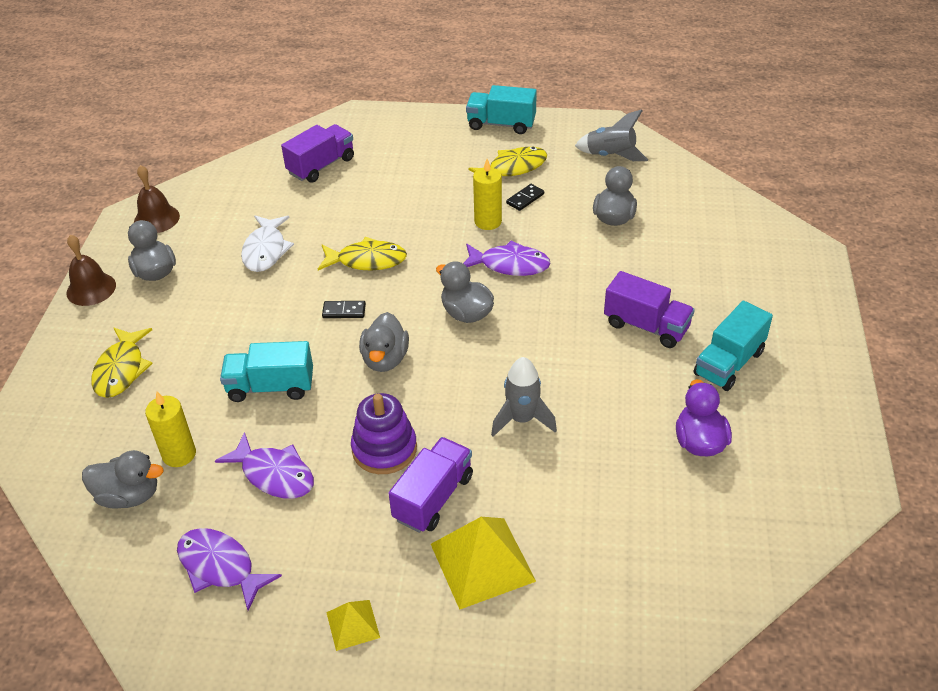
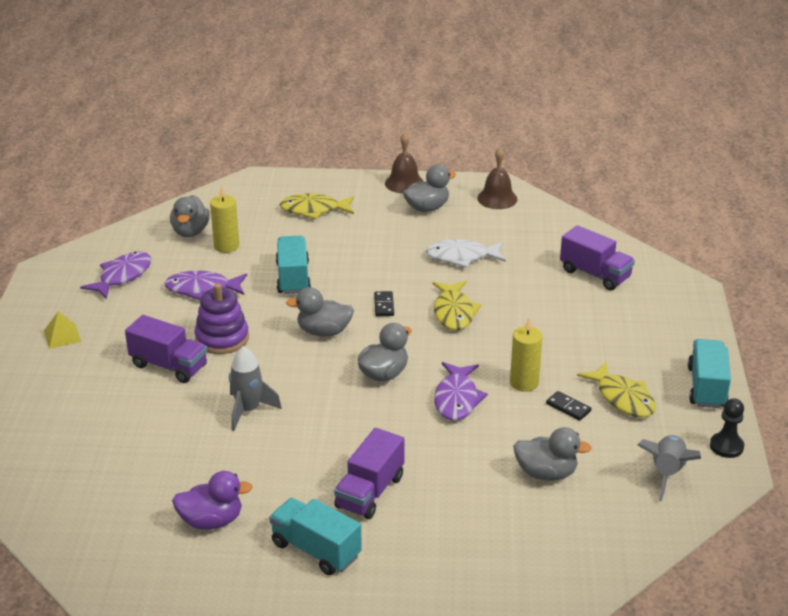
camera: 85 degrees right, 10 degrees down
(274, 474) = (202, 289): purple fish -> purple fish turned 60 degrees clockwise
(482, 562) = (102, 392): yellow pyramid -> none
(576, 124) = (726, 446): none -> black pawn

